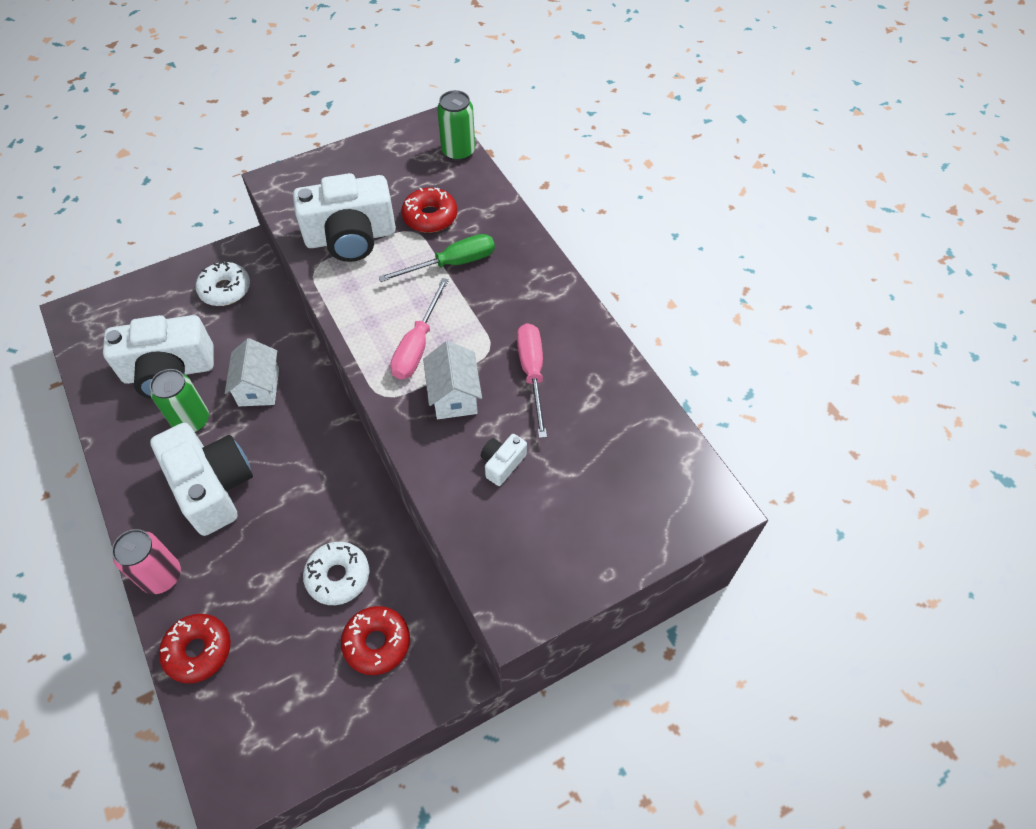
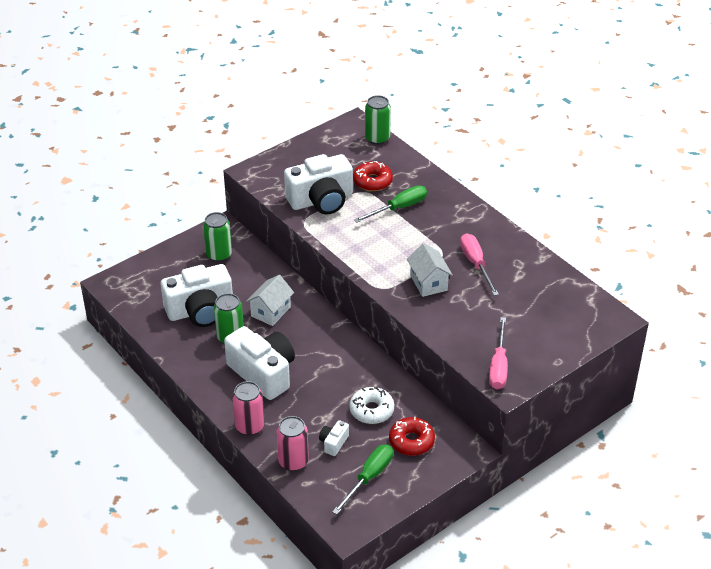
camera: 10 degrees left, 15 degrees down
(198, 651) = (293, 461): red donut -> pink can
(225, 289) = (219, 255): white donut -> green can
(259, 387) = (271, 311): white house -> white house turned 45 degrees clockwise
(295, 701) = (369, 478): none -> green screwdriver
(417, 345) = (393, 258): pink screwdriver -> pink screwdriver (498, 366)
(502, 463) = (473, 314): white camera -> white camera (333, 443)

